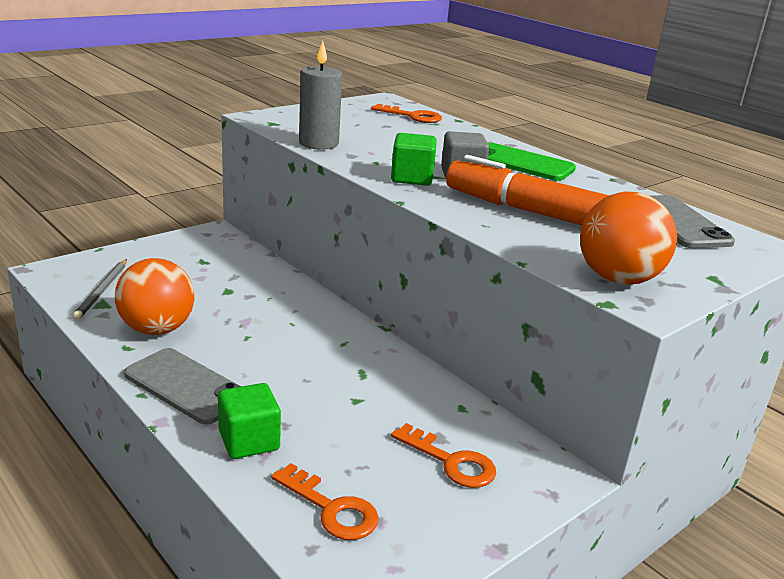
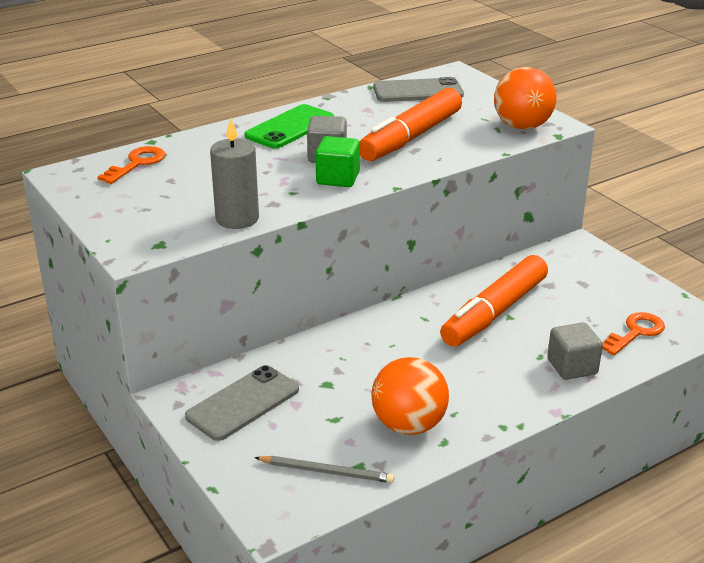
camera: 80 degrees left, 5 degrees up
(186, 386) = (504, 401): grey phone -> grey phone (243, 403)
(249, 441) = (572, 367): green cube -> grey cube
(363, 389) = (494, 312): none -> orange marker
(450, 461) = (575, 283): orange key -> none

